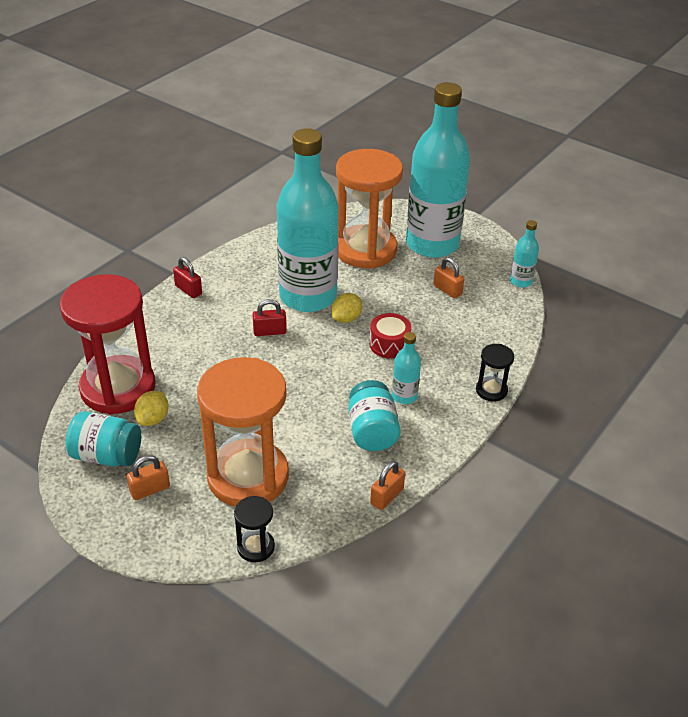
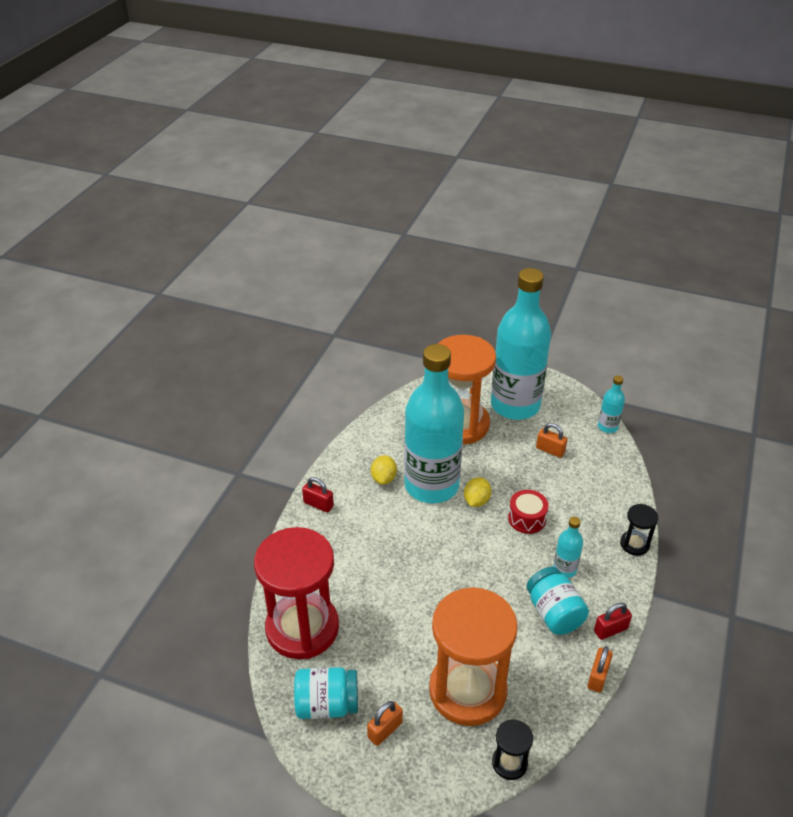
camera: 15 degrees left, 0 degrees up
(153, 419) = (351, 653): yellow lemon -> yellow lemon (384, 478)
(270, 331) = (414, 531): red padlock -> red padlock (610, 630)

